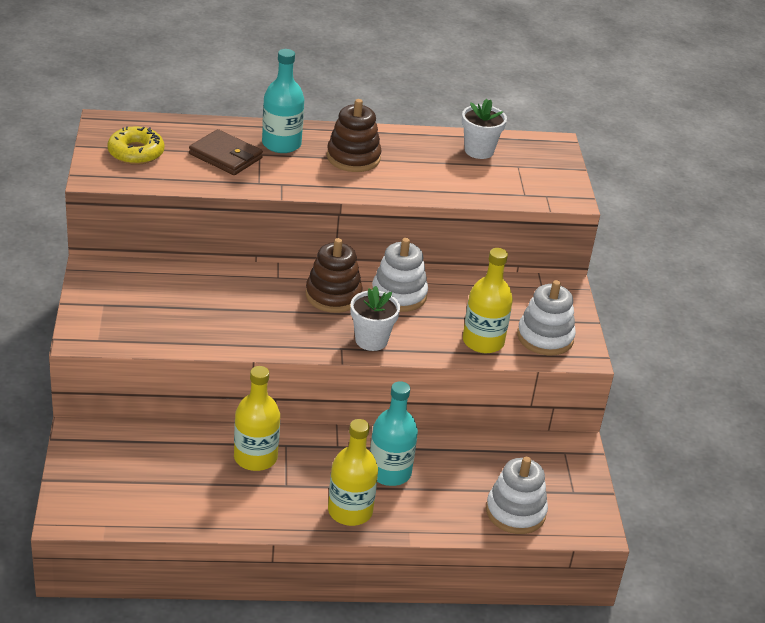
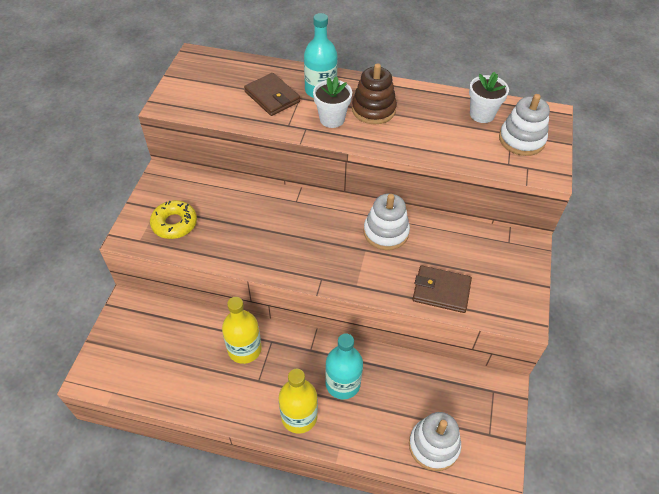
camera: 20 degrees right, 15 degrees up
(136, 152) = (205, 86): yellow donut -> yellow donut (174, 224)
(333, 295) = (333, 225): brown stacking toy -> none
(371, 340) = (348, 274): white flower pot -> white flower pot (332, 119)
(483, 341) = (441, 291): yellow bottle -> brown wallet
(545, 337) = (496, 295): white stacking toy -> white stacking toy (521, 140)

